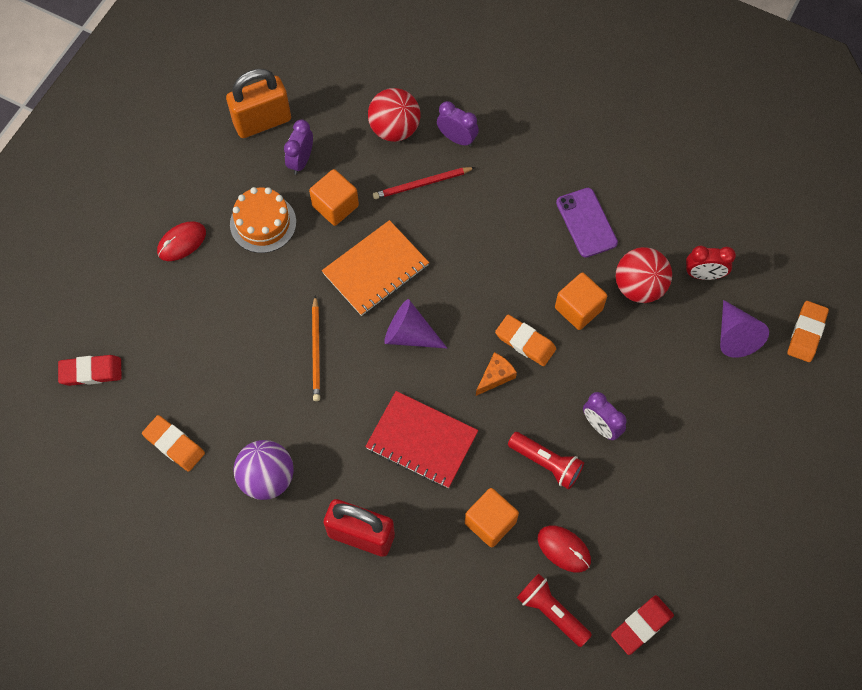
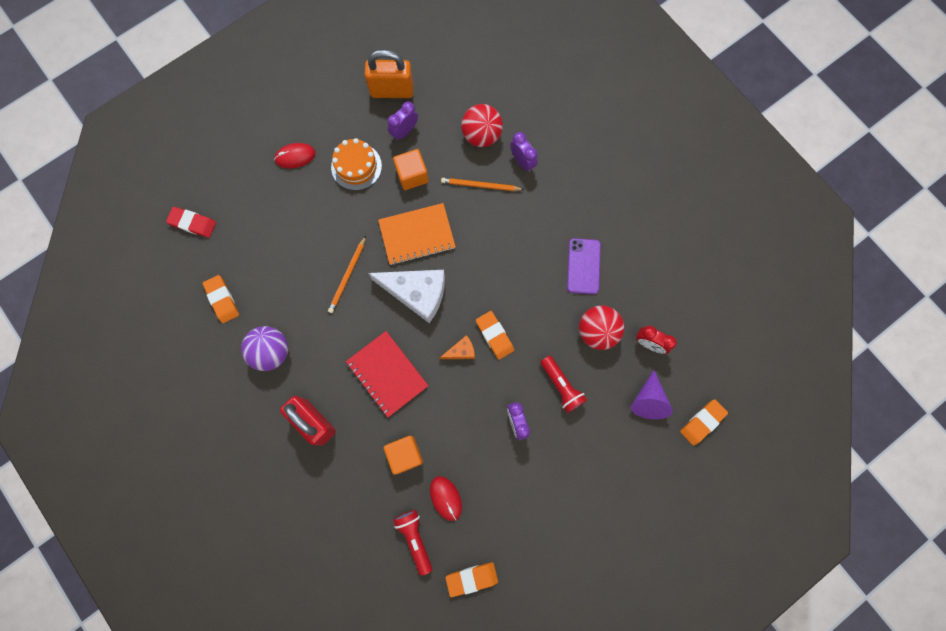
camera: 25 degrees right, 10 degrees up
(409, 335) = (417, 293): purple cone -> white cheese
(422, 184) = (480, 185): red pencil -> orange pencil
(546, 463) = (465, 431): red flashlight -> red flashlight (561, 386)
(578, 308) = (545, 328): orange cube -> none
(641, 625) = (471, 578): red eraser -> orange eraser

